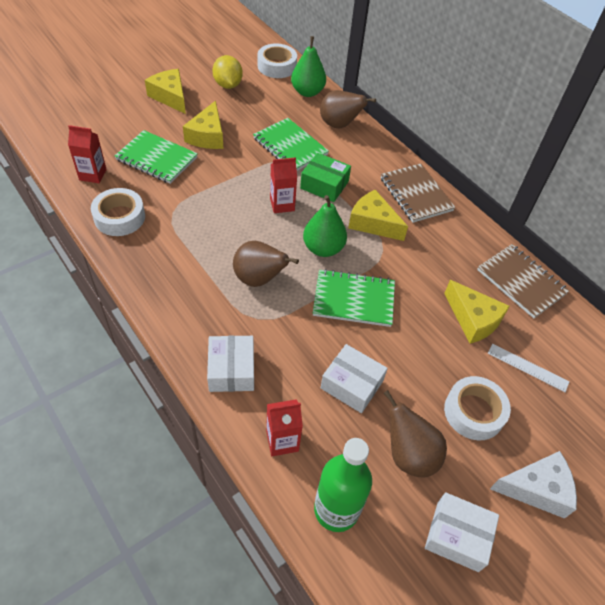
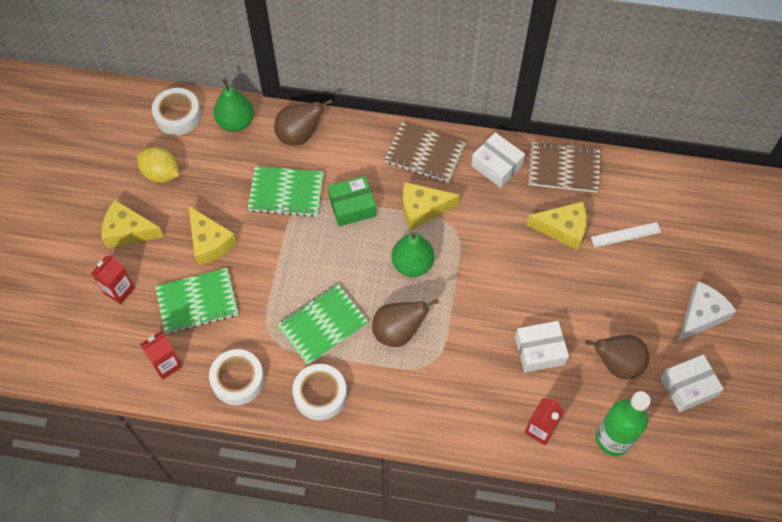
camera: 40 degrees left, 10 degrees up
(231, 370) = (458, 415): white box -> white box (496, 165)
(282, 204) = (342, 253): red carton -> red carton (119, 290)
(353, 300) = (476, 286): green notebook -> green notebook (323, 325)
(474, 412) = (625, 298): white tape -> white tape (320, 394)

